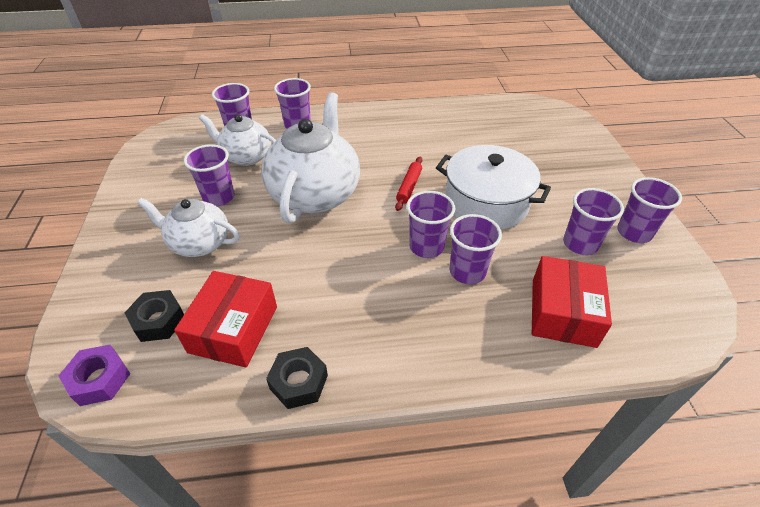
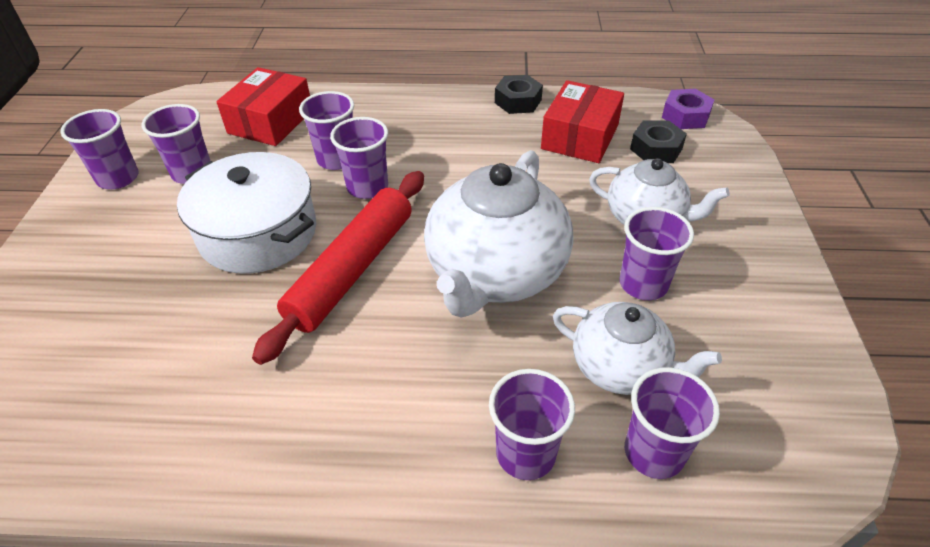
camera: 170 degrees left, 0 degrees up
(409, 187) = (352, 269): red rolling pin -> red rolling pin, size x2.13

